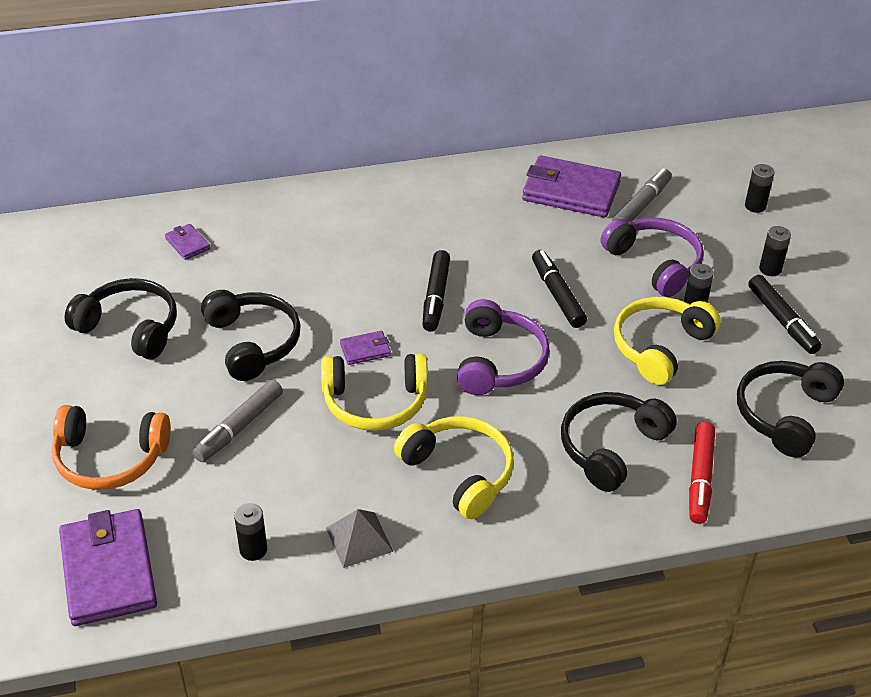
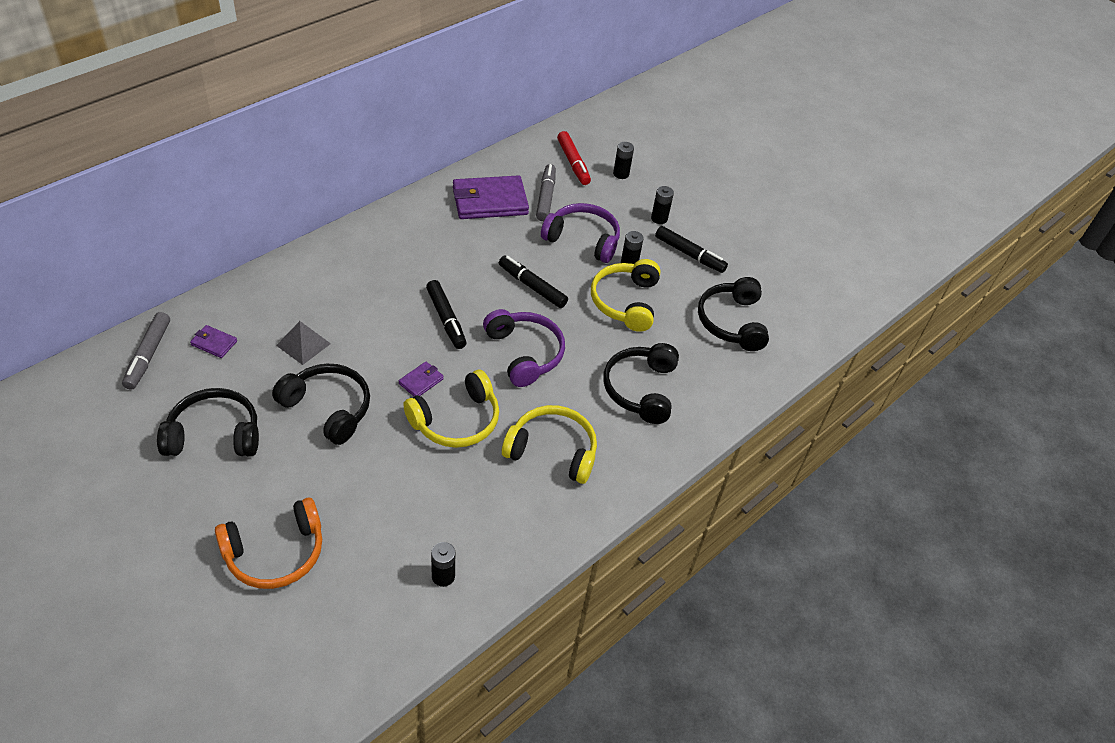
camera: 35 degrees left, 5 degrees up
(108, 571) = (340, 646): purple wallet -> none
(239, 427) = (365, 483): grey marker -> grey marker (148, 355)
(359, 539) = (515, 533): grey pyramid -> grey pyramid (303, 344)
(700, 478) = (710, 389): red marker -> red marker (573, 163)

